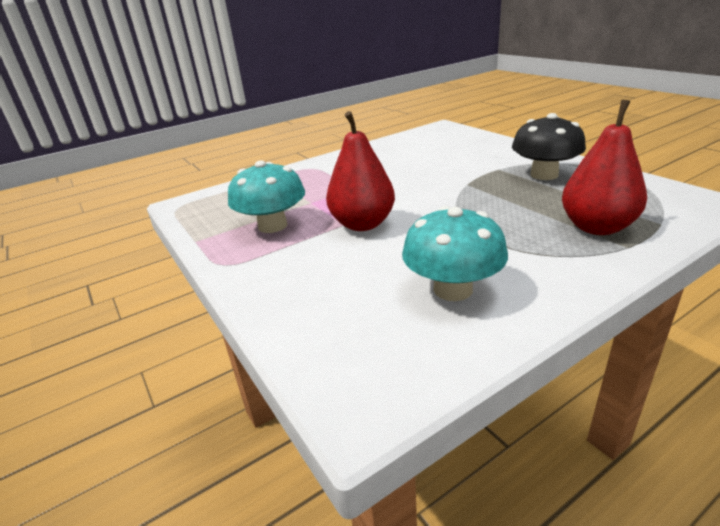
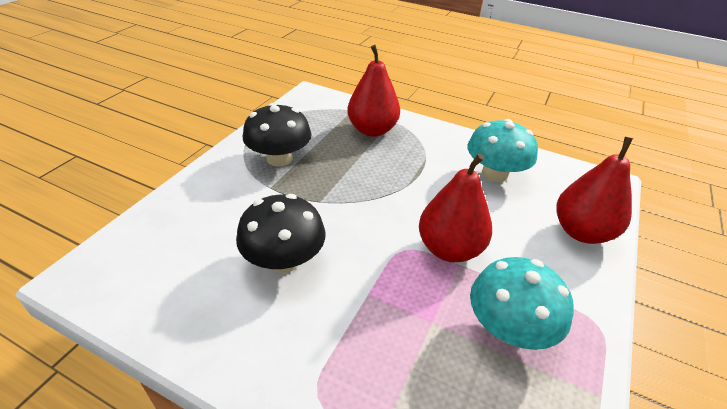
camera: 125 degrees left, 10 degrees up
(305, 310) = (581, 232): none -> red pear
(410, 167) = (284, 260): none -> black mushroom

